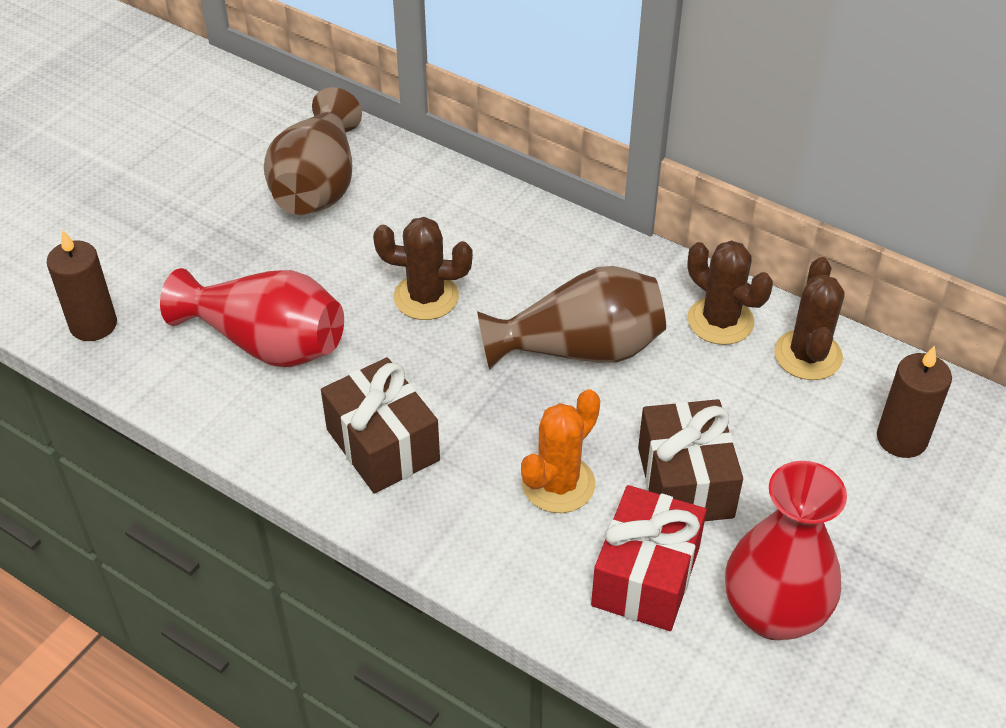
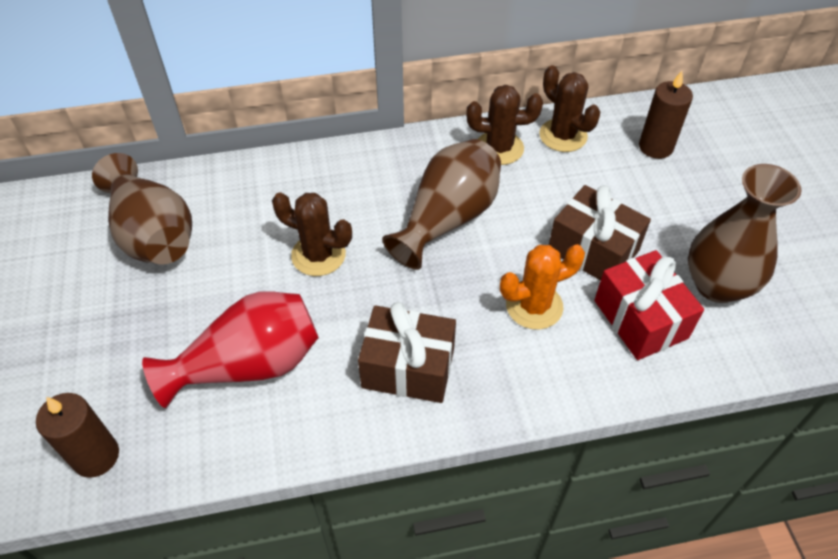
camera: 45 degrees left, 5 degrees up
(426, 297) = (318, 255): brown cactus -> brown cactus turned 60 degrees clockwise
(558, 484) = (534, 306): orange cactus -> orange cactus turned 75 degrees clockwise
(773, 613) = (717, 285): red vase -> brown vase

